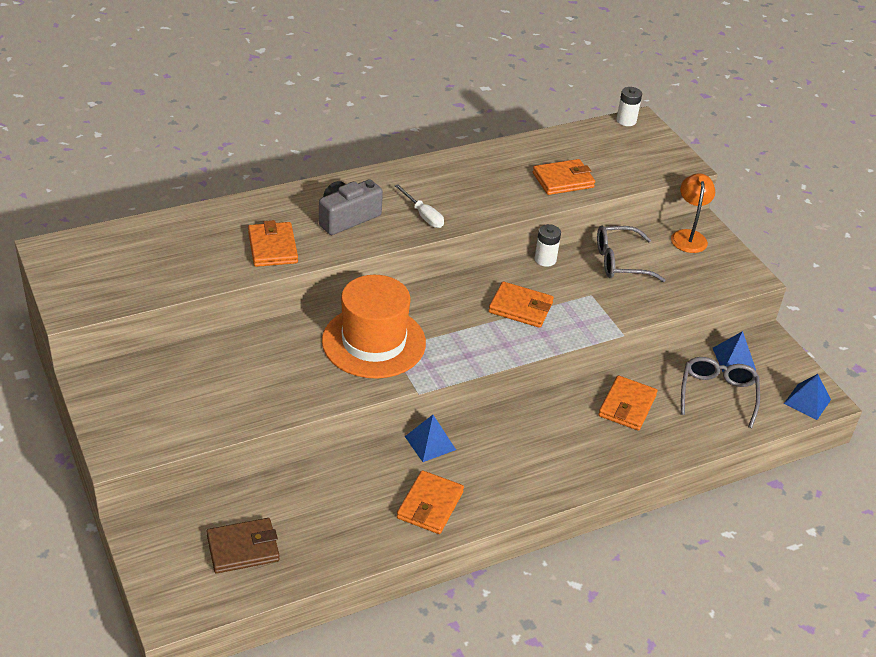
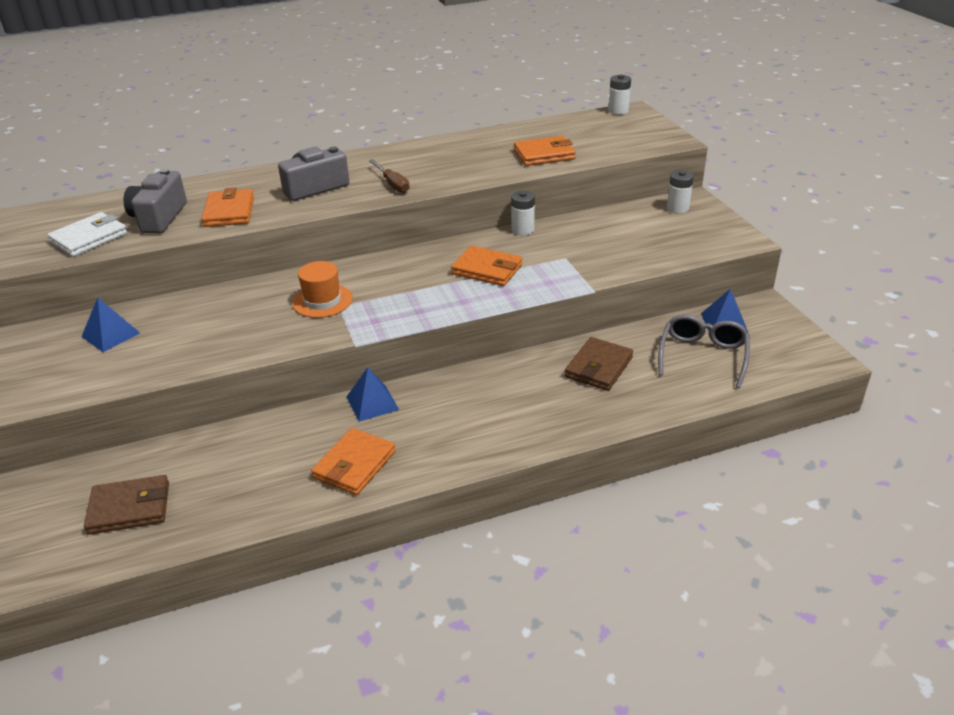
camera: 10 degrees right, 5 degrees down
(145, 278) = (89, 238): none -> white wallet
(204, 253) = (159, 218): none -> grey camera
(373, 342) = (322, 301): orange hat -> orange hat, size x0.54
(423, 215) = (392, 184): white screwdriver -> brown screwdriver
(620, 262) = (601, 230): grey glasses -> none
(627, 406) = (598, 367): orange wallet -> brown wallet
(688, 236) = (677, 208): orange lamp -> white battery
(807, 401) = (806, 362): blue pyramid -> blue pyramid (111, 334)

